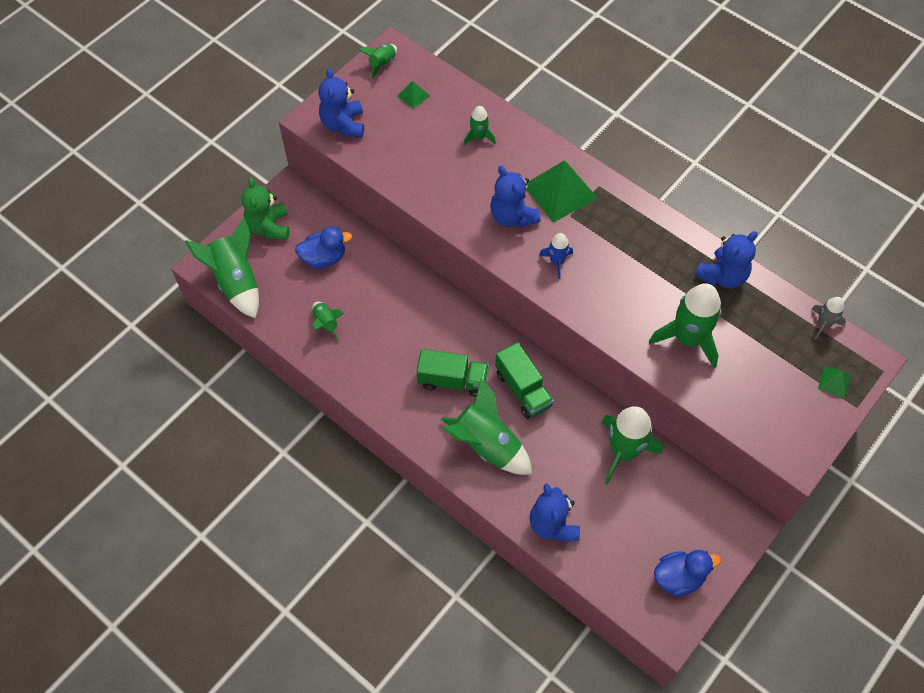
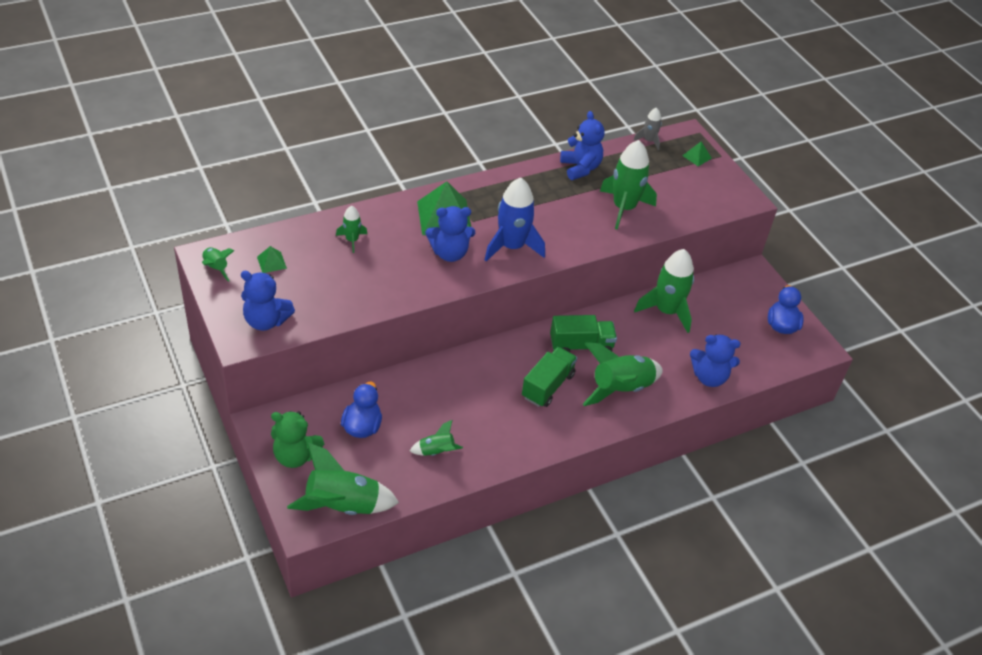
camera: 70 degrees left, 15 degrees down
(557, 262) = (512, 246): blue rocket -> blue rocket, size x1.96

